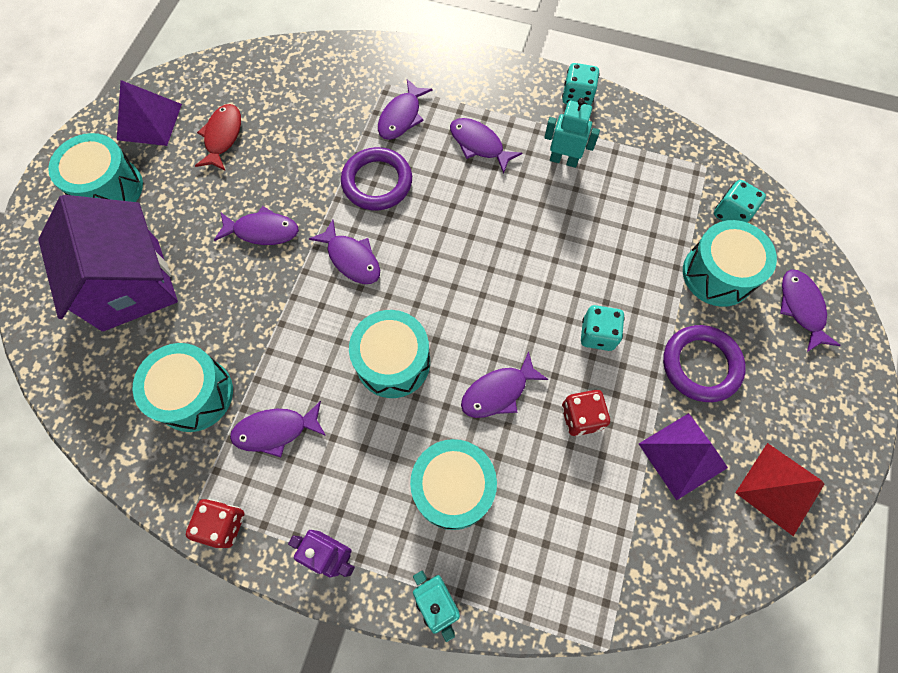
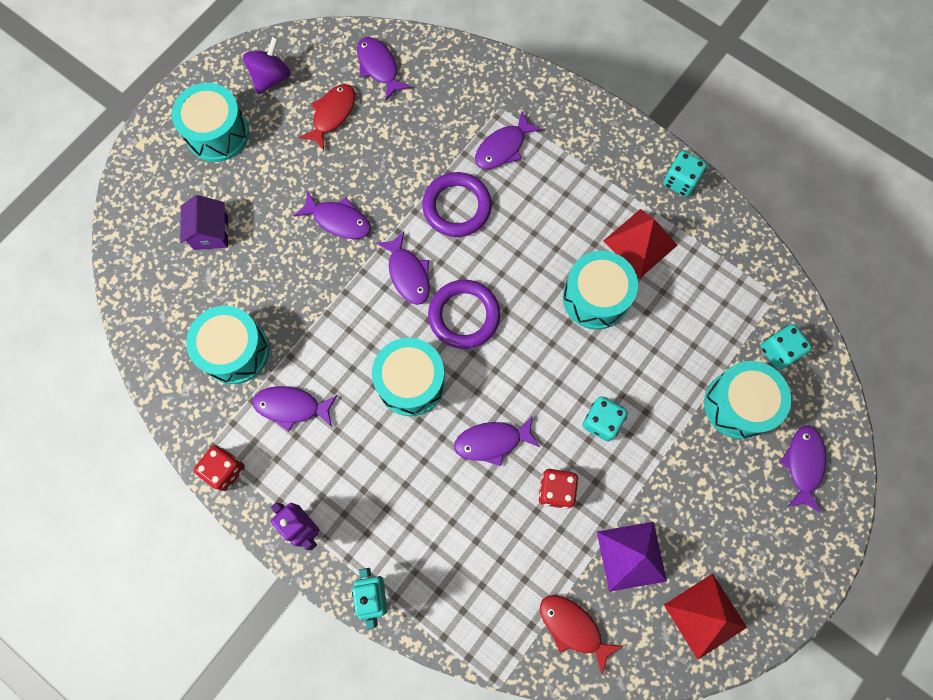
camera: 20 degrees right, 5 degrees up
(131, 284) = (211, 232): purple house -> purple house, size x0.49
(149, 122) = (271, 78): purple pyramid -> purple spinning top
(453, 488) = (422, 510): turquoise drum -> turquoise drum (595, 297)
(479, 145) = (565, 200): purple fish -> purple fish (379, 67)
(563, 160) = (640, 242): turquoise robot -> red pyramid
(657, 552) = (573, 627): none -> red fish
(700, 365) = (683, 483): purple ring -> purple ring (464, 316)

